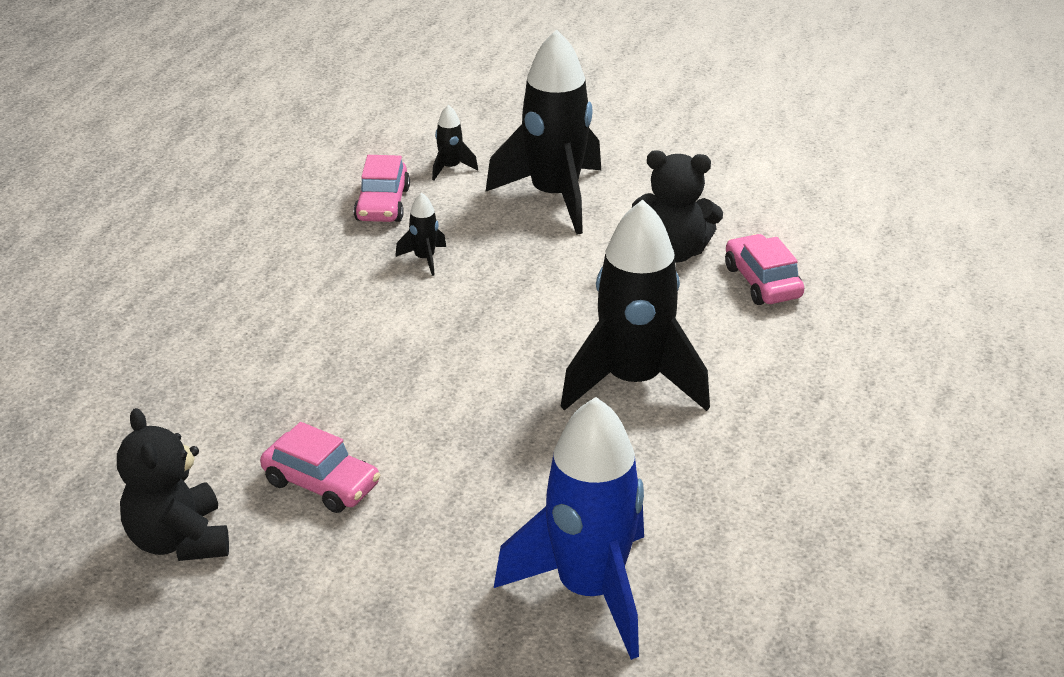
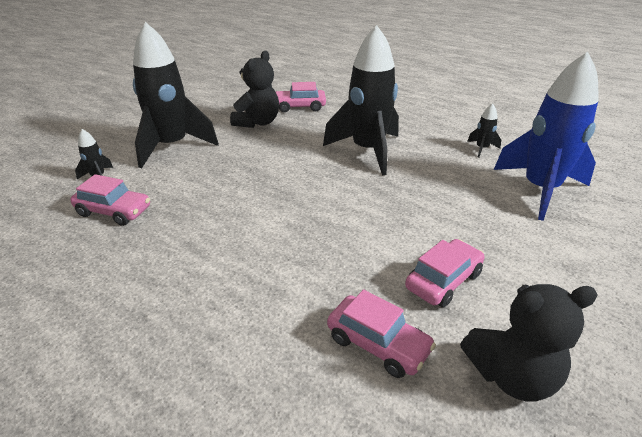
camera: 75 degrees left, 0 degrees up
(207, 439) = (378, 344): none -> pink car
(424, 259) = (200, 202): black rocket -> black rocket (481, 149)

